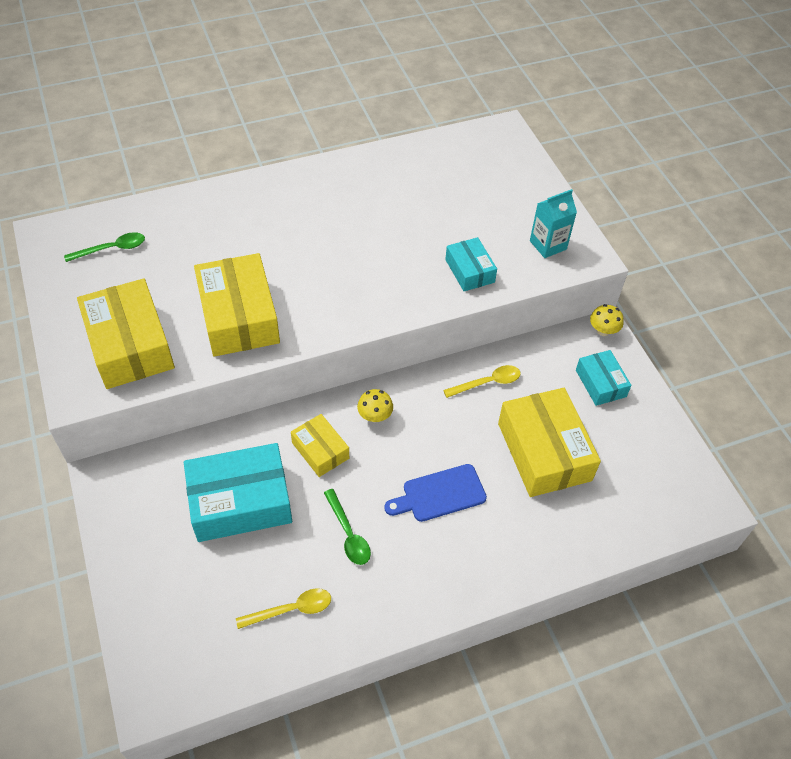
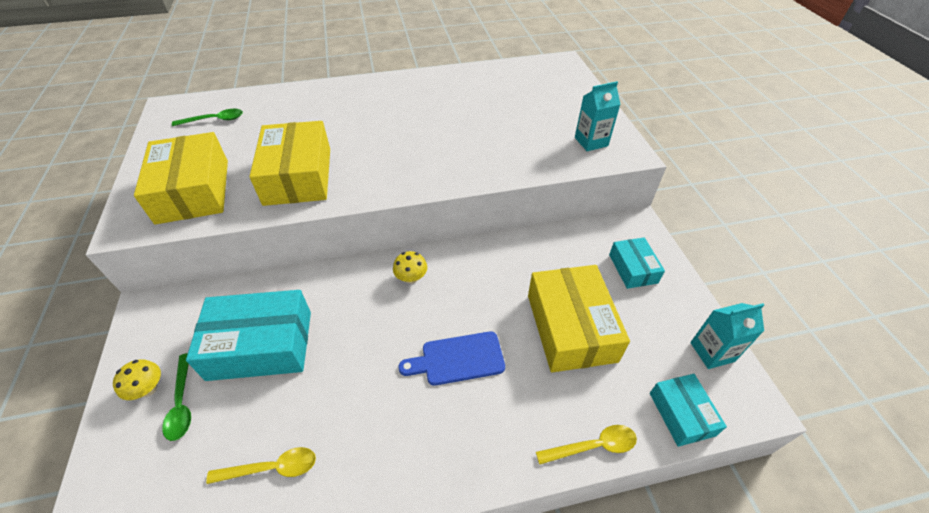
camera: 10 degrees right, 5 degrees down
(320, 450) = (351, 304): yellow box -> none
(348, 534) = (355, 390): green spoon -> green spoon (182, 403)
(469, 271) = (516, 156): turquoise box -> turquoise box (681, 414)
(487, 383) = (523, 258): yellow spoon -> yellow spoon (593, 446)
(603, 330) = (637, 223): yellow mushroom -> yellow mushroom (148, 388)
(678, 461) = (712, 352): none -> turquoise carton

